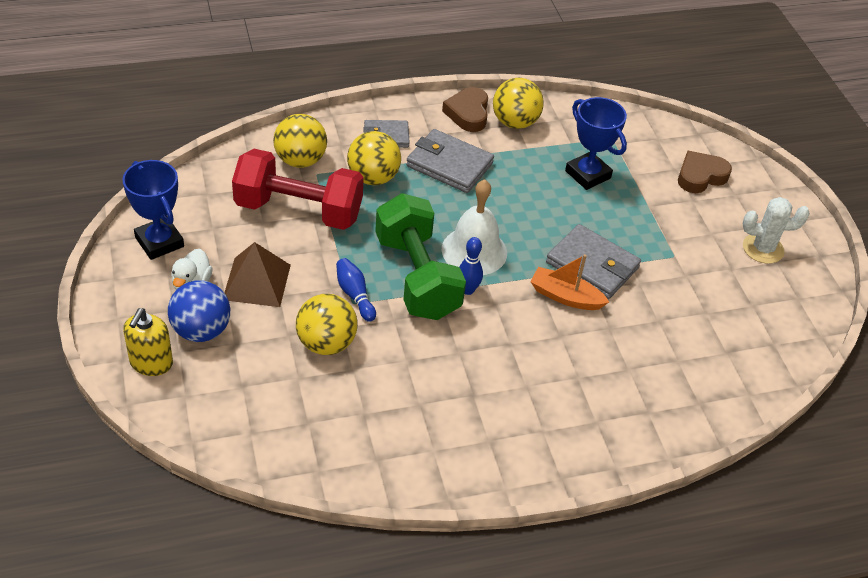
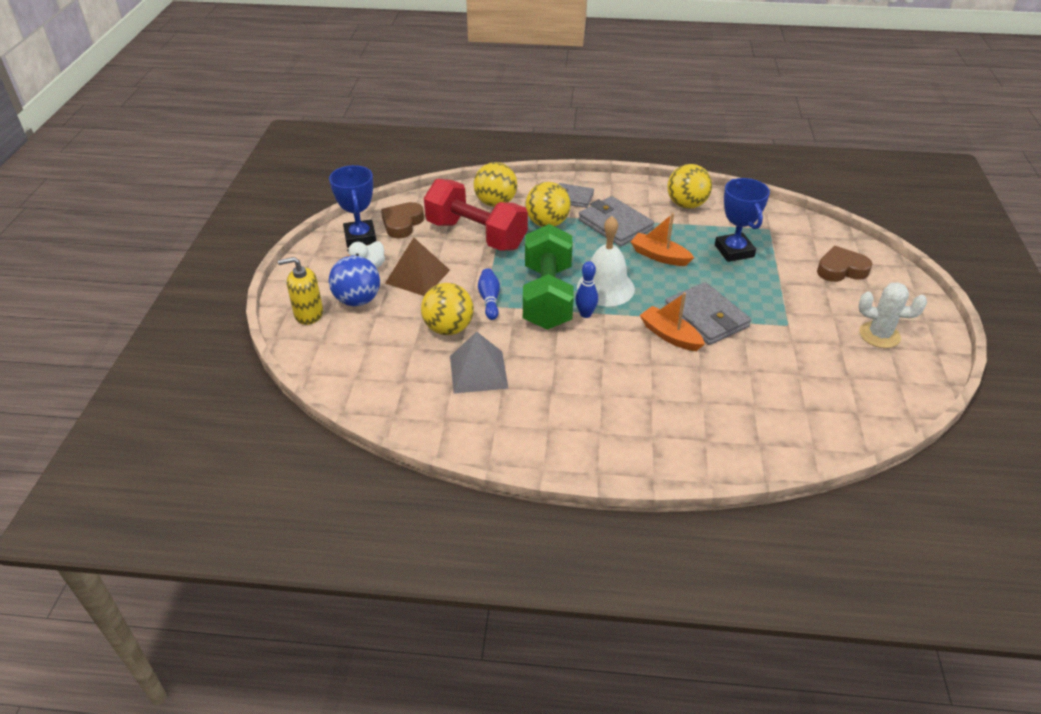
camera: 25 degrees right, 5 degrees down
(151, 363) = (308, 314): yellow soap dispenser -> yellow soap dispenser turned 45 degrees clockwise
(385, 390) = (478, 371): none -> grey pyramid
(468, 113) = (649, 193): brown heart -> brown heart (402, 223)
(514, 197) = (659, 256): none -> orange boat

